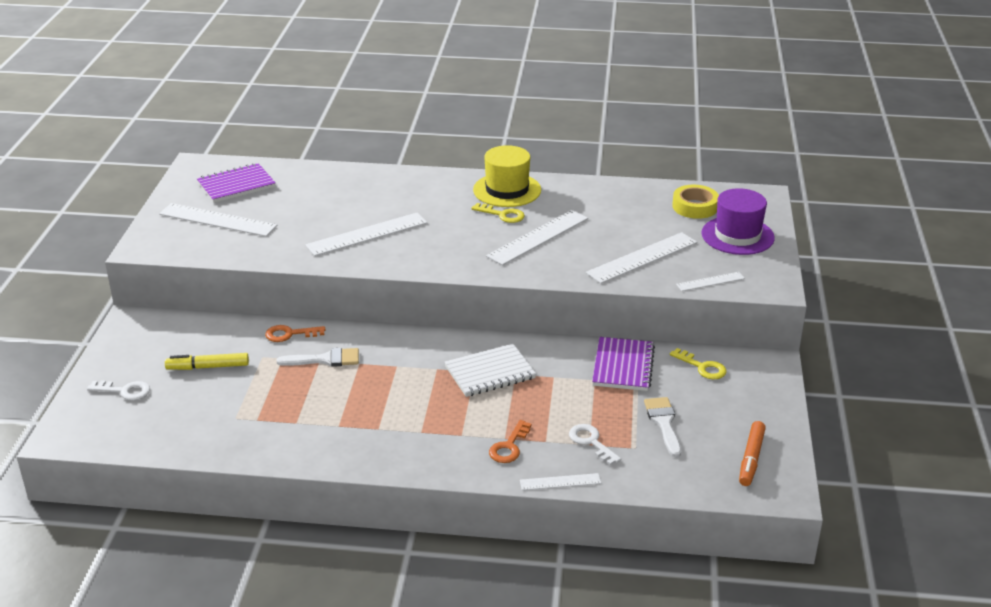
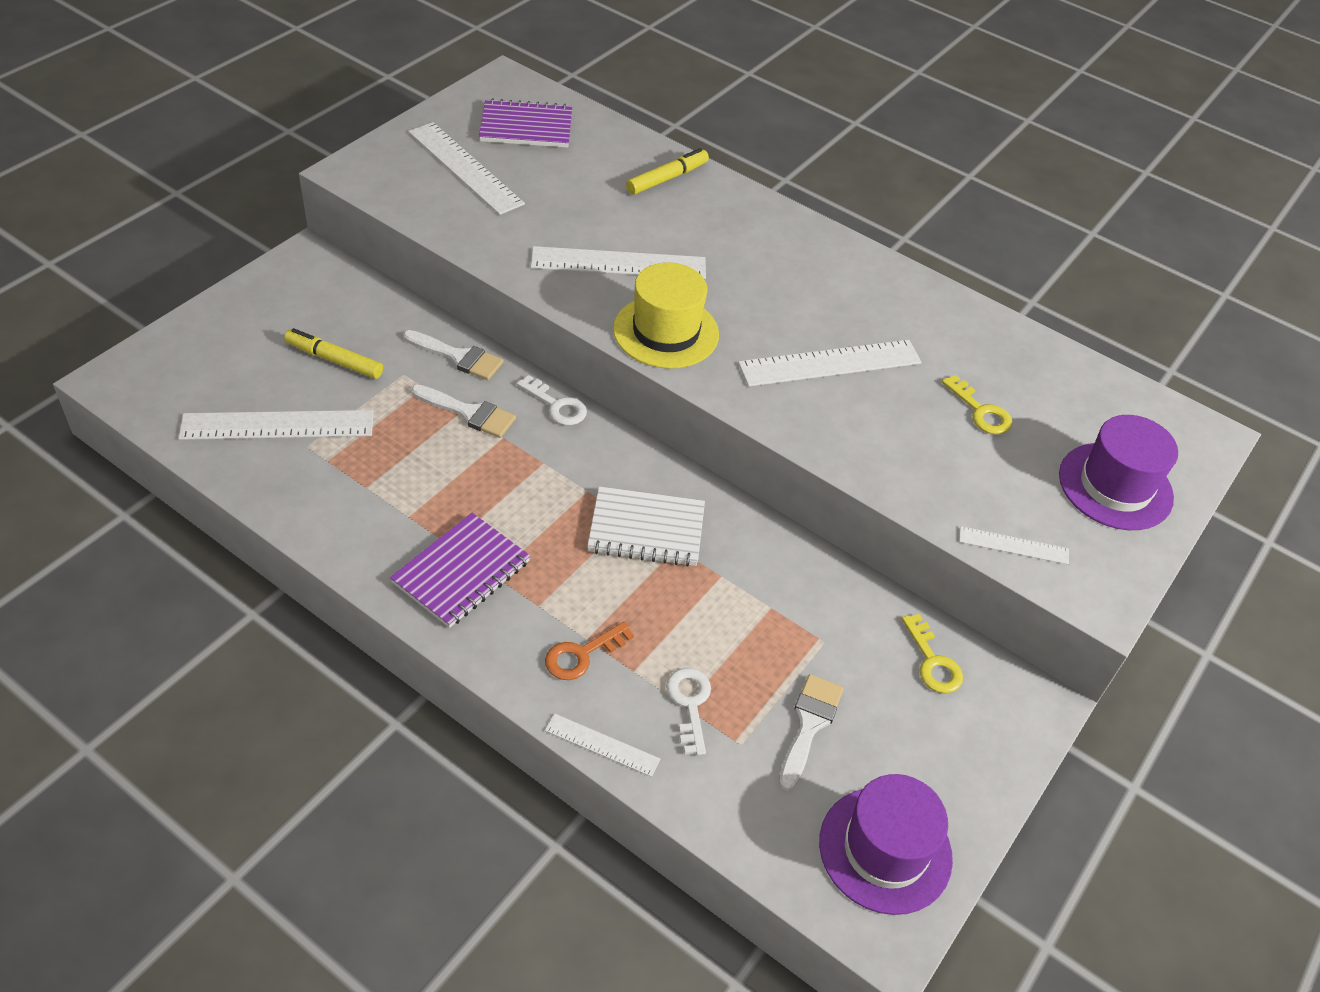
camera: 25 degrees right, 15 degrees up
(125, 391) = (224, 350): white key -> white key (557, 405)
(290, 334) = (458, 357): orange key -> white brush
(354, 181) = (667, 178): none -> yellow marker
(502, 215) = (812, 308): yellow key -> yellow key (980, 411)
(507, 190) = (848, 271): yellow hat -> yellow hat (666, 332)
(623, 366) = (825, 605): purple notebook -> purple notebook (461, 572)
(642, 258) = (946, 461): white ruler -> white ruler (277, 425)
(695, 207) = (1089, 410): yellow tape -> none
(751, 458) = (885, 850): orange marker -> purple hat

